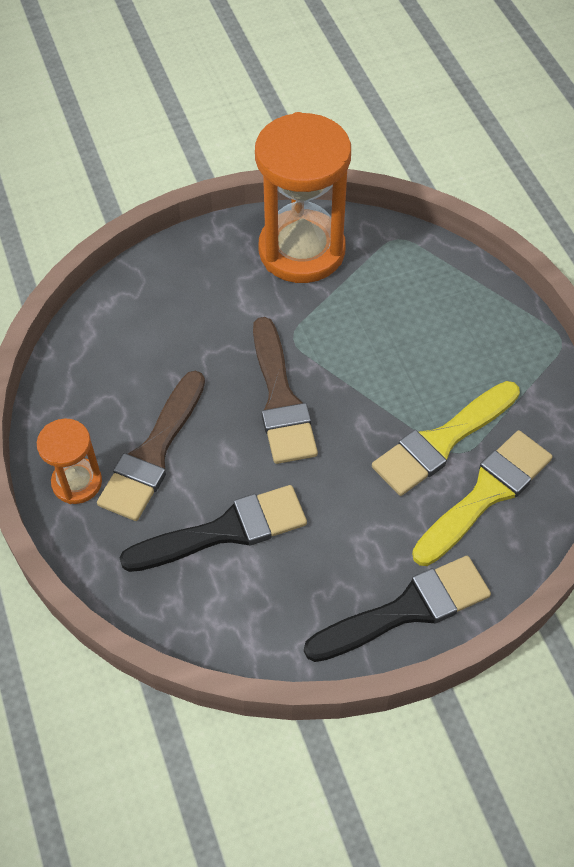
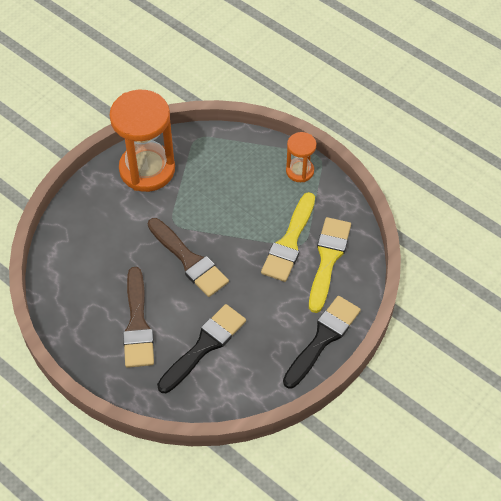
camera: 30 degrees left, 0 degrees up
(77, 482) = (105, 361): orange hourglass -> orange hourglass (300, 171)

